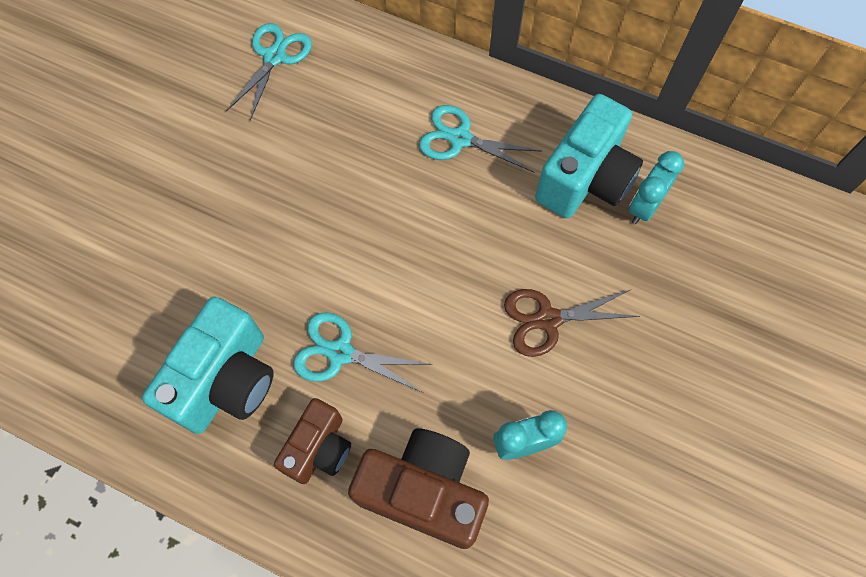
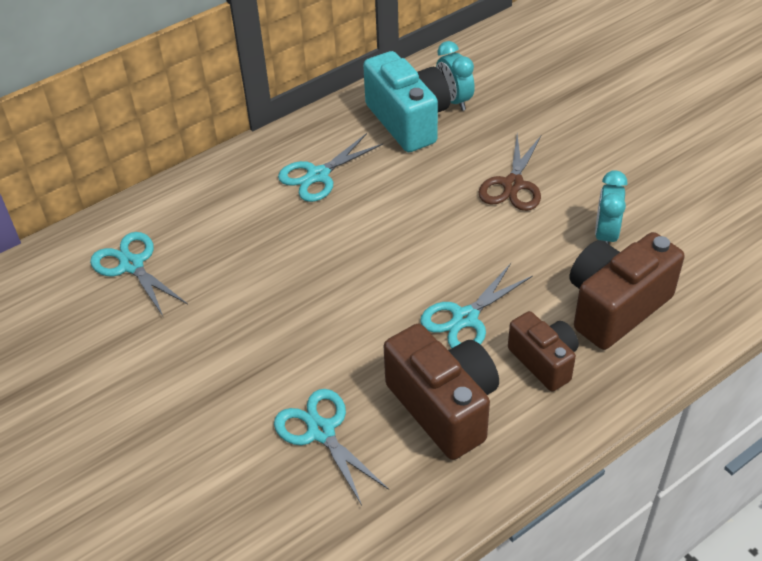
camera: 60 degrees left, 20 degrees down
(159, 292) = (321, 431): none -> turquoise scissors
(226, 380) = (444, 407): turquoise camera -> brown camera

